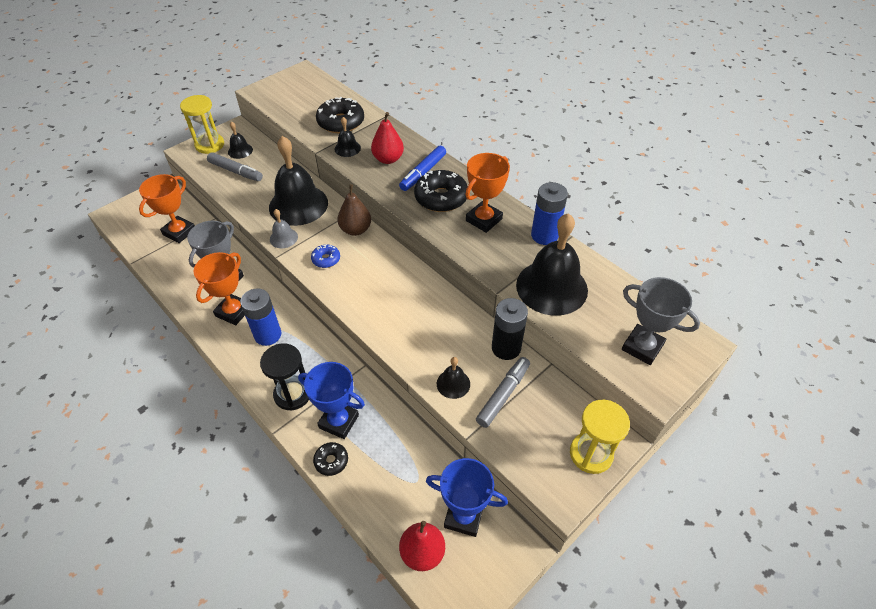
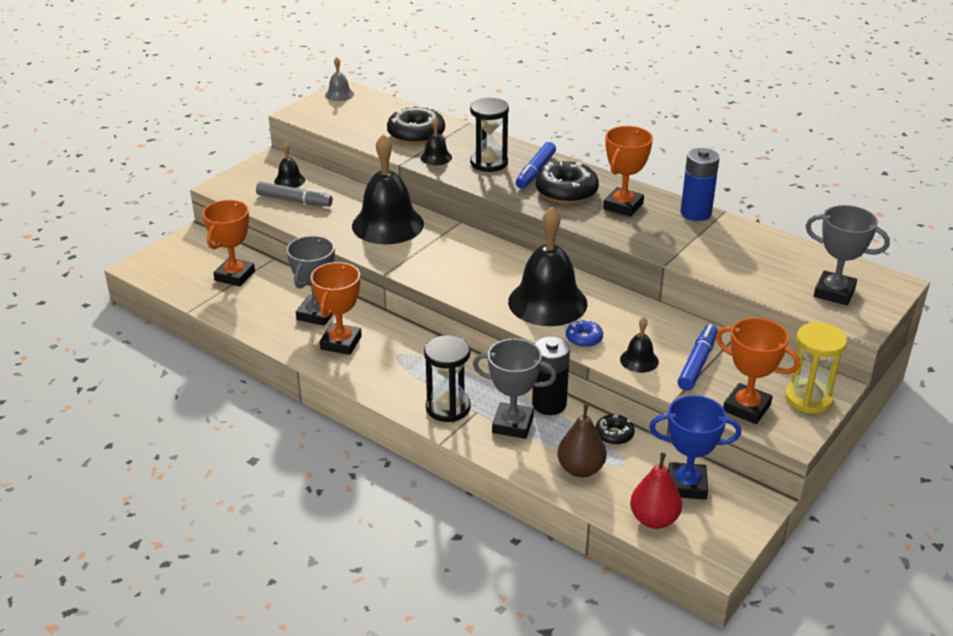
camera: 10 degrees left, 15 degrees down
(210, 145) = (248, 178): yellow hourglass -> none
(268, 335) = (393, 359): blue battery -> none
(283, 238) = (385, 256): grey bell -> grey bell (339, 94)
(326, 259) = (445, 270): blue donut -> blue donut (584, 338)
(331, 461) = (519, 459): black donut -> black donut (614, 434)
(338, 421) = (513, 425): blue trophy -> grey trophy
(356, 230) = (468, 241): brown pear -> brown pear (580, 469)
(388, 159) = (489, 163): red pear -> black hourglass
(503, 395) = (697, 363): grey marker -> blue marker
(506, 348) = (684, 325): black battery -> black battery (549, 404)
(531, 456) = (746, 408): none -> orange trophy
(551, 287) = (721, 255): black bell -> black bell (547, 302)

